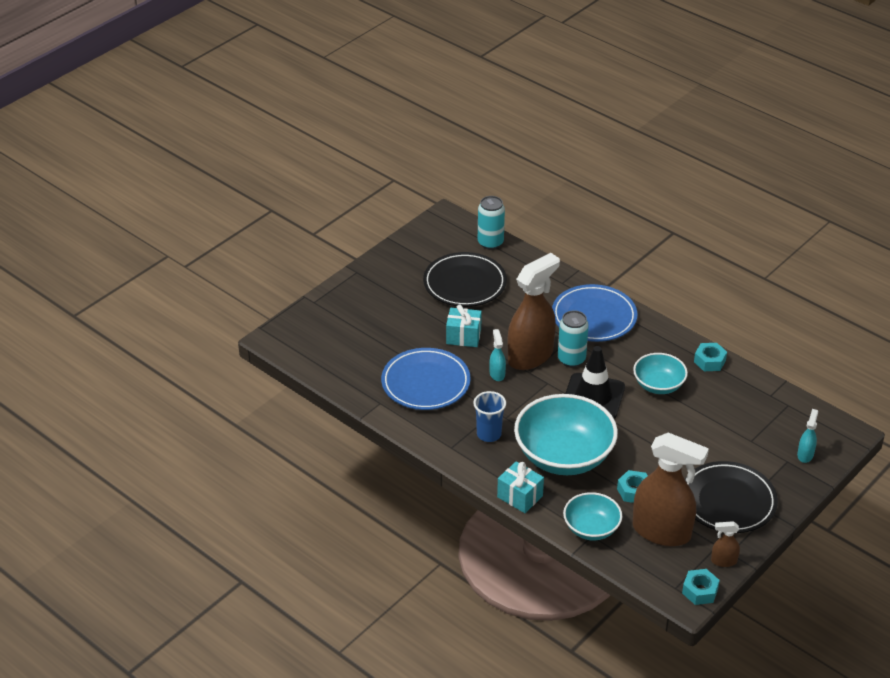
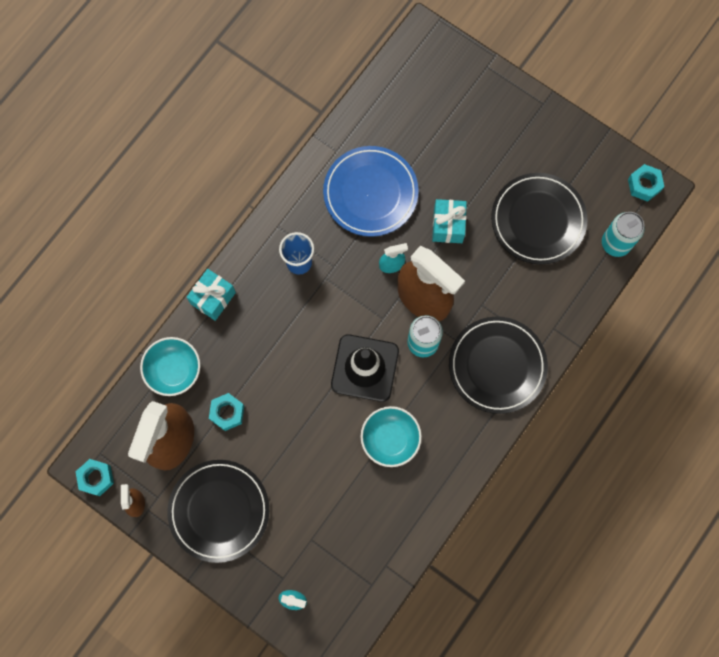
camera: 85 degrees right, 35 degrees up
(564, 456) = (273, 340): turquoise bowl -> none
(594, 317) = (497, 366): blue plate -> black plate
(709, 361) = (435, 497): turquoise nut -> turquoise nut (644, 185)

